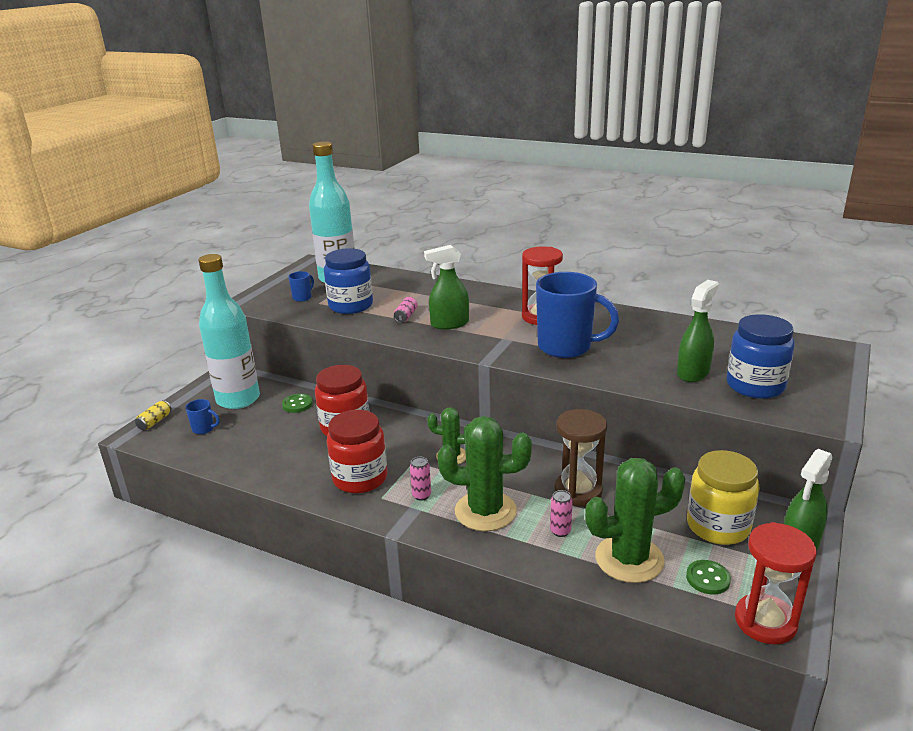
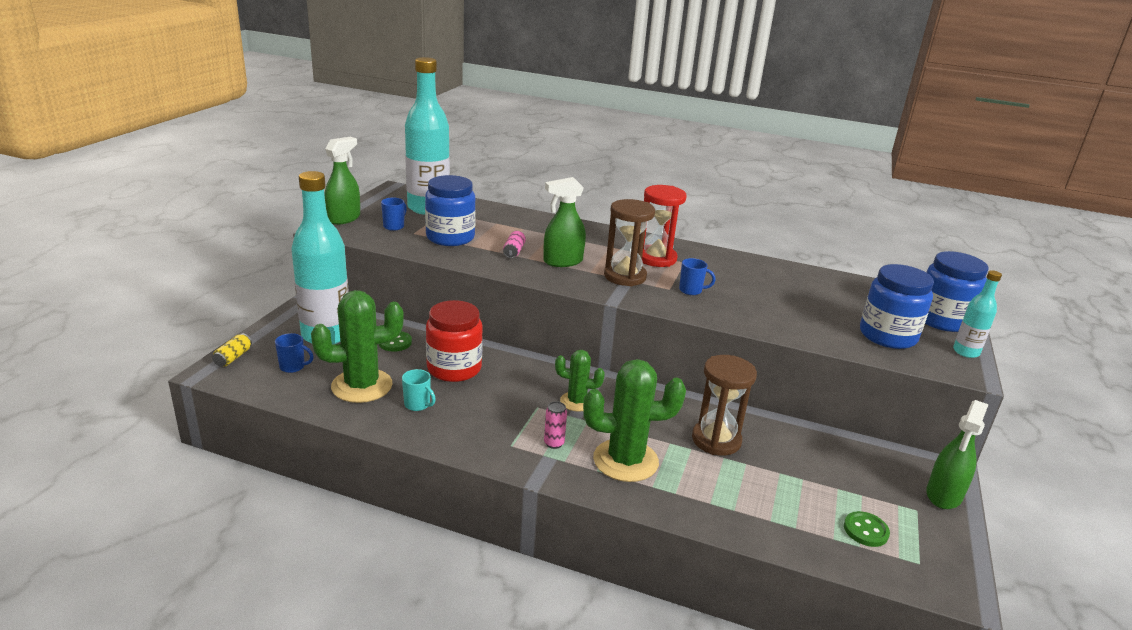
camera: 10 degrees left, 0 degrees up
(305, 461) = (418, 405): none -> turquoise mug
(360, 478) = (482, 424): red jar -> none
(505, 336) = (625, 276): none -> brown hourglass
(560, 531) = (708, 482): pink can -> none
(566, 347) = (691, 290): blue mug -> blue mug, size x0.42
(629, 559) = (784, 511): green cactus -> green cactus (362, 386)
(693, 373) = (824, 321): green spray bottle -> green spray bottle (344, 218)
(718, 526) = (862, 477): yellow jar -> none
(765, 621) = (931, 574): red hourglass -> none
(819, 367) = (941, 320): none -> blue jar
(834, 400) = (966, 352): none -> turquoise bottle

